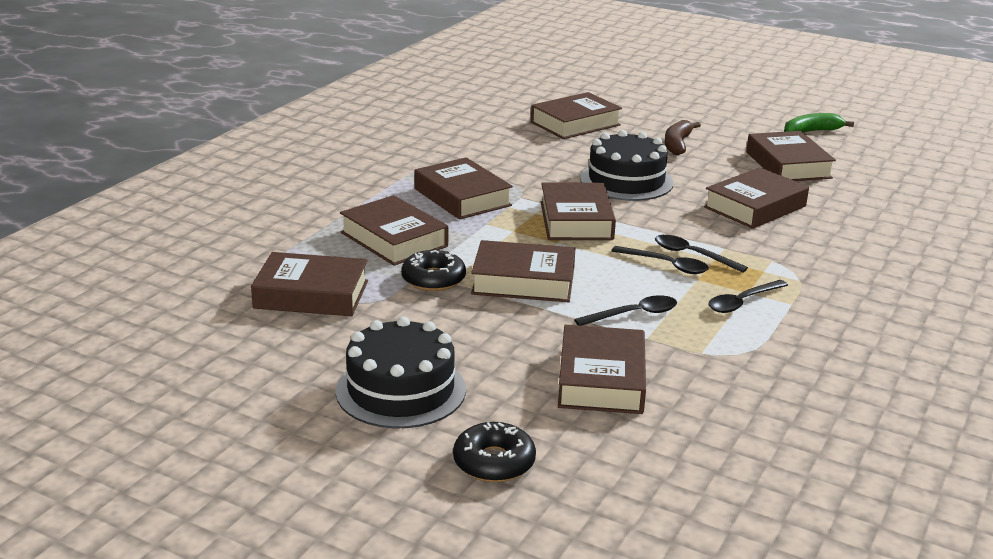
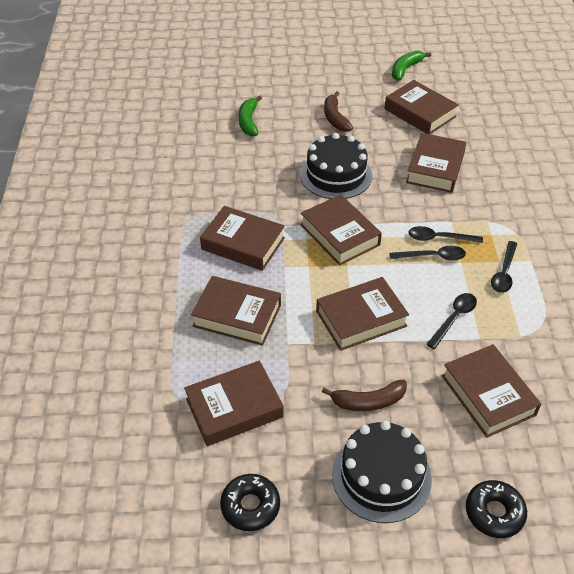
camera: 30 degrees left, 20 degrees up
(433, 279) = (302, 347): black donut -> black donut (250, 506)
(455, 337) = (368, 401): none -> brown banana
(575, 124) = (249, 121): brown book -> green banana

